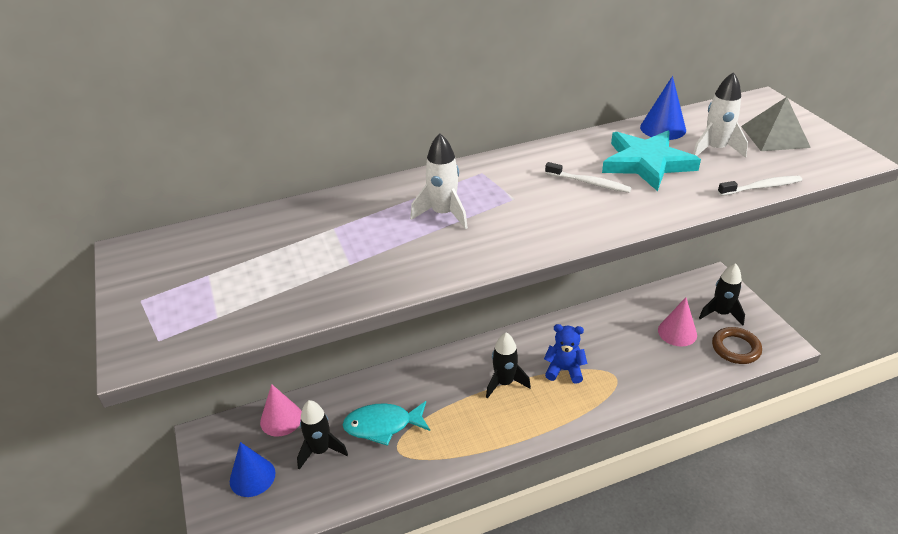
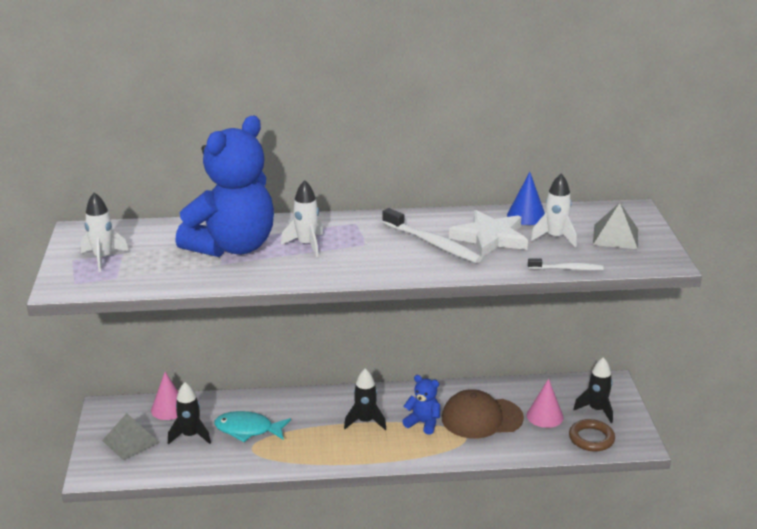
camera: 15 degrees right, 10 degrees down
(184, 288) = (103, 258): none -> white rocket
(252, 477) = (130, 441): blue cone -> grey pyramid
(351, 235) = (232, 247): none -> blue teddy bear
(589, 183) = (432, 243): white toothbrush -> white toothbrush, size x1.72
(618, 350) = (481, 418): none -> brown cap
(647, 163) = (490, 238): turquoise star -> white star

